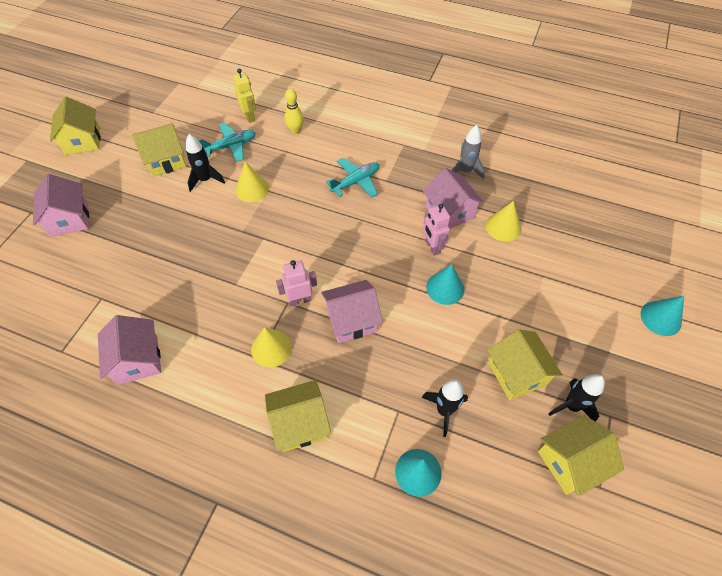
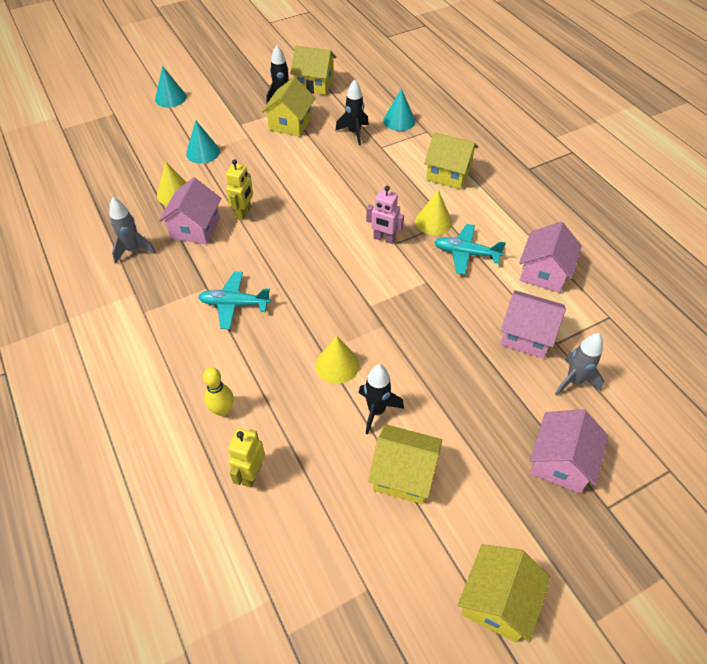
camera: 140 degrees left, 5 degrees down
(76, 276) = (574, 381): none -> grey rocket
(230, 146) = (313, 440): turquoise plane -> turquoise plane (466, 253)
(351, 320) = (359, 204): pink house -> pink house (526, 335)
(432, 247) = (244, 213): pink robot -> yellow robot
(445, 288) = (271, 184): turquoise cone -> turquoise cone (203, 152)

